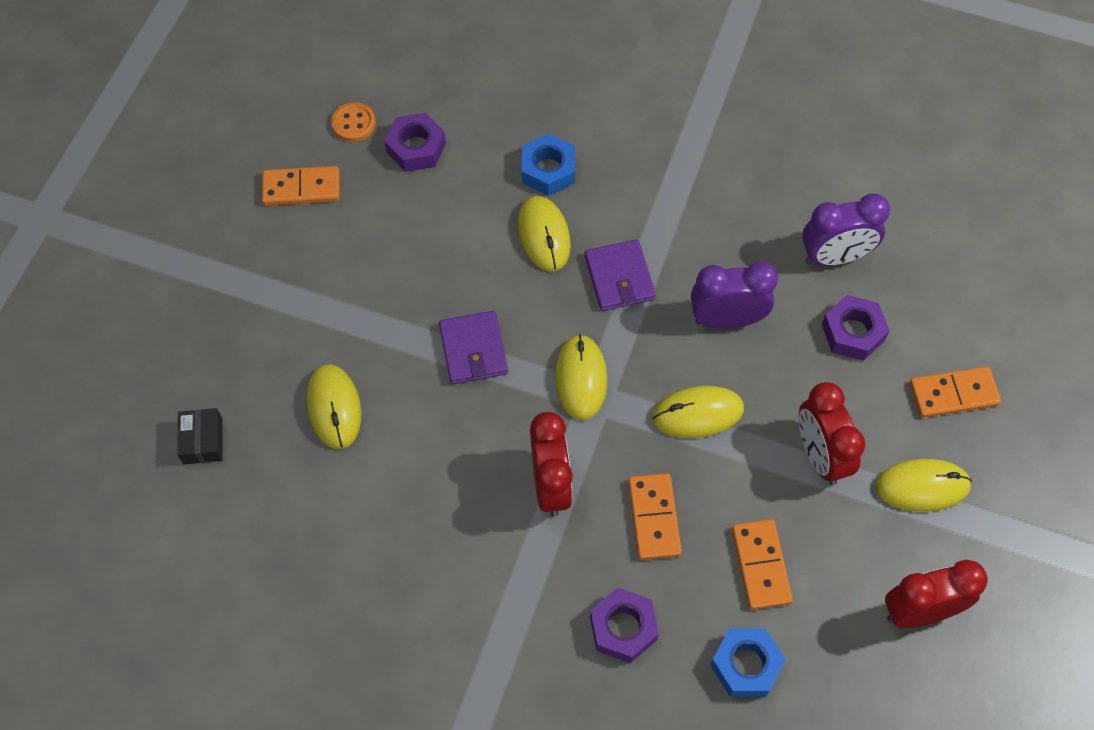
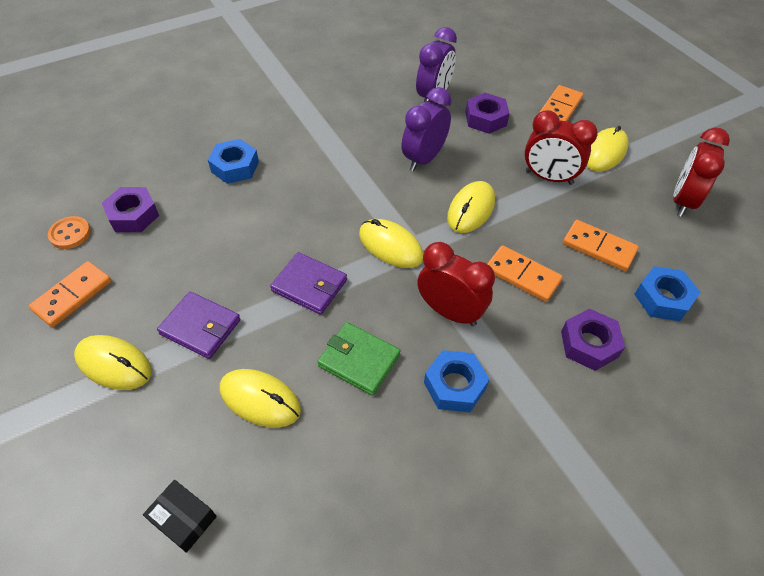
camera: 50 degrees left, 10 degrees down
(434, 450) = (359, 360): none -> green wallet
(476, 544) = (455, 385): none -> blue nut
(544, 235) = (274, 197): yellow mouse -> yellow mouse (114, 364)
(619, 277) = (344, 184): purple wallet -> purple wallet (200, 327)

